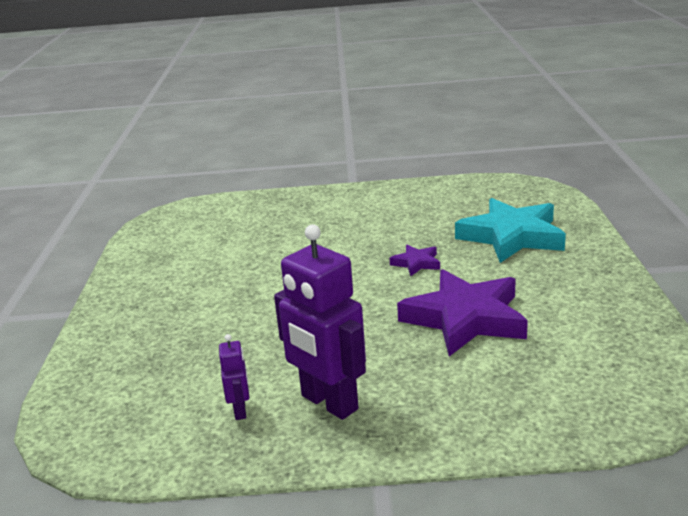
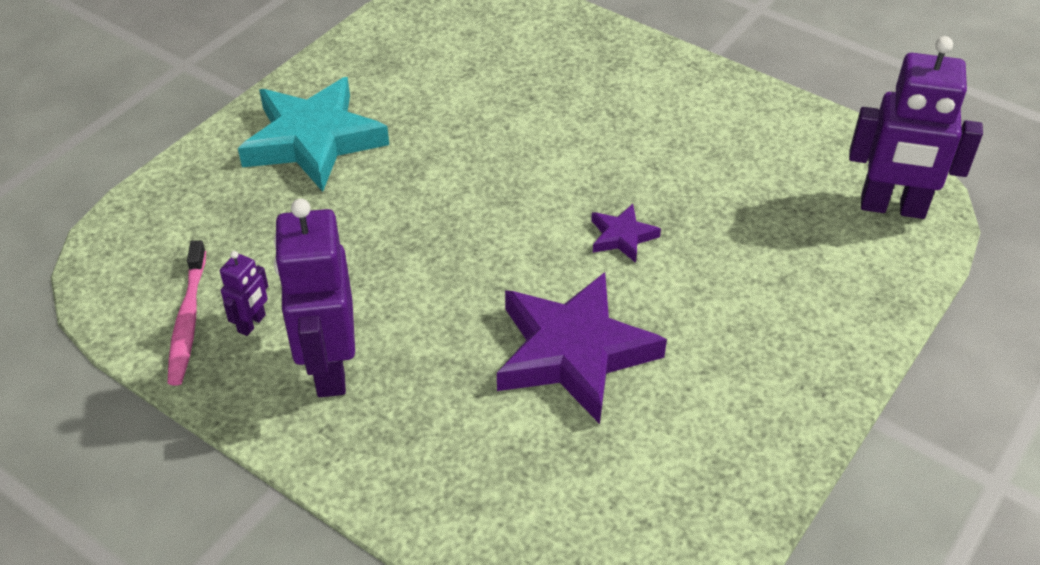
camera: 35 degrees right, 20 degrees up
(187, 434) = (188, 320): none -> pink toothbrush
(511, 236) = (780, 263): turquoise star -> turquoise star (313, 140)
(528, 196) = (892, 207): none -> purple robot

